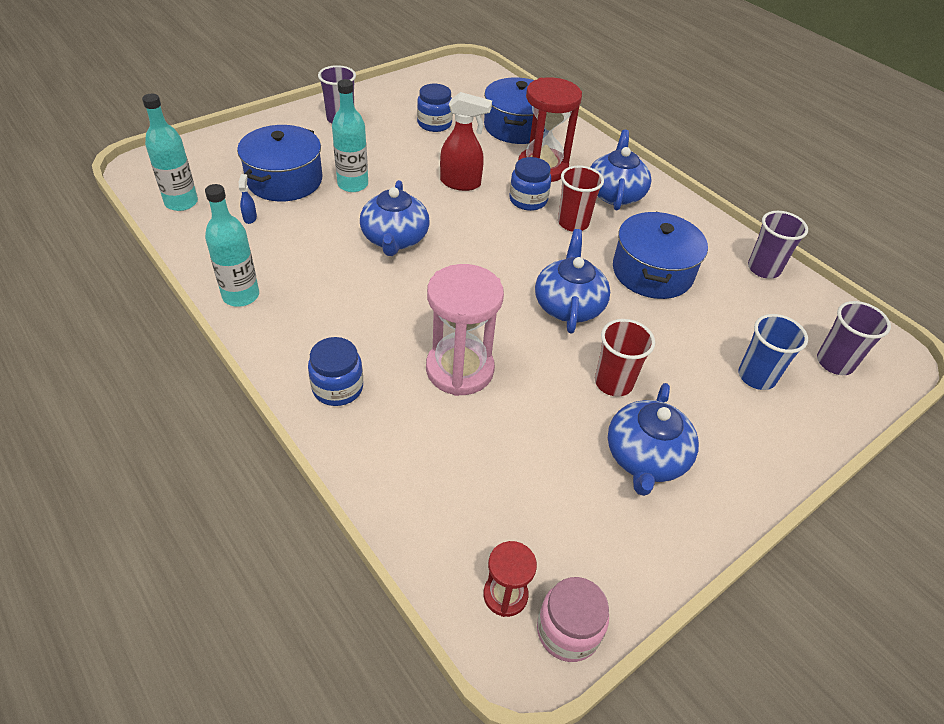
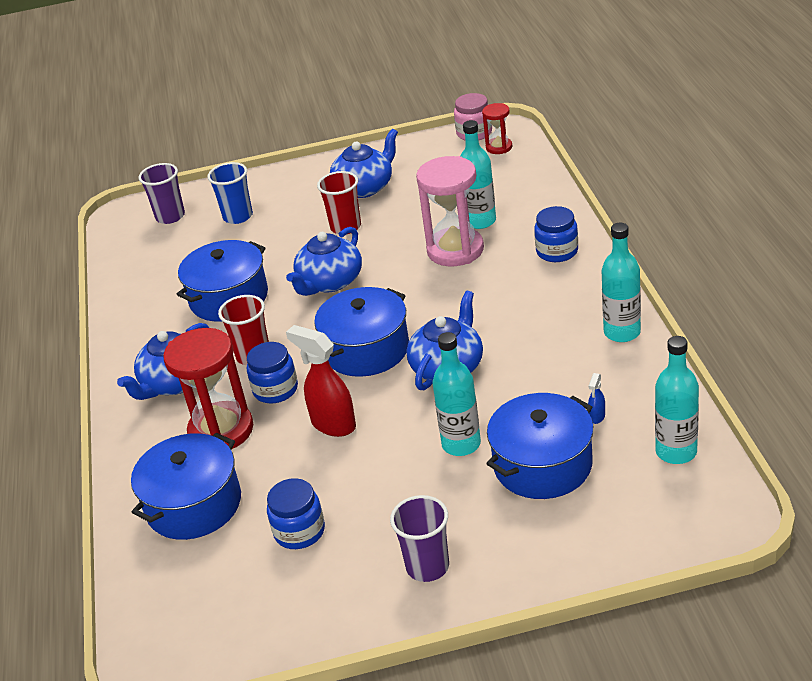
camera: 145 degrees left, 10 degrees down
(453, 421) = (480, 221): none -> turquoise bottle
(478, 243) = (366, 349): none -> blue pot
(763, 269) = (128, 286): purple cup -> none

